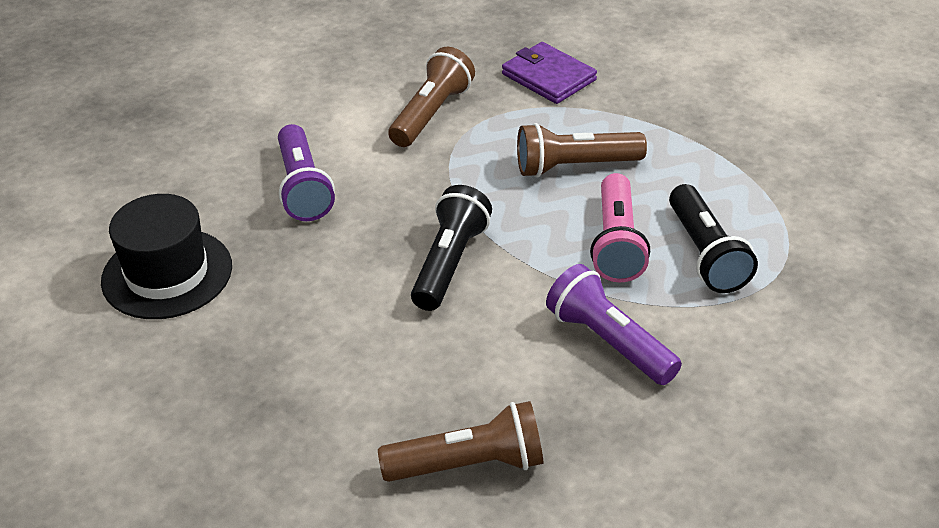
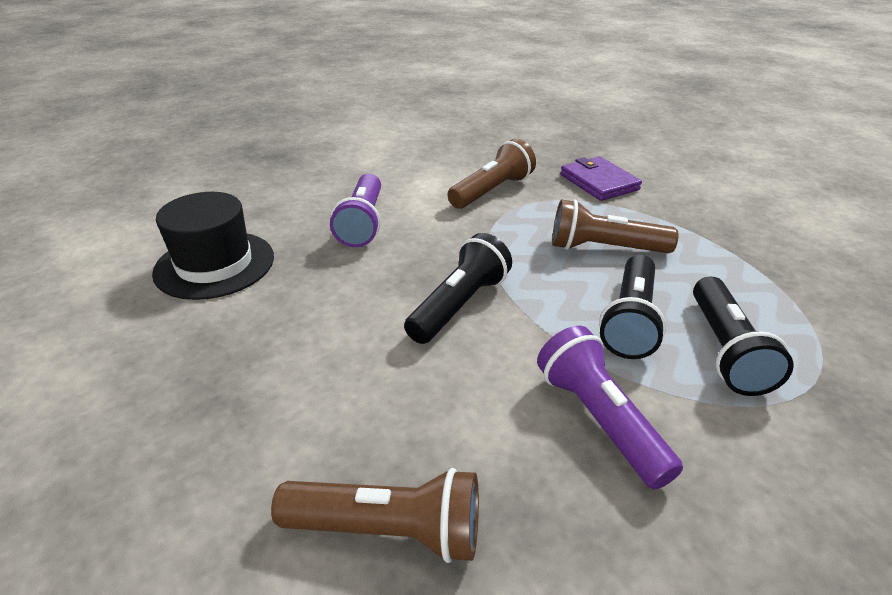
camera: 15 degrees right, 5 degrees down
(617, 243) = (630, 321): pink flashlight -> black flashlight

